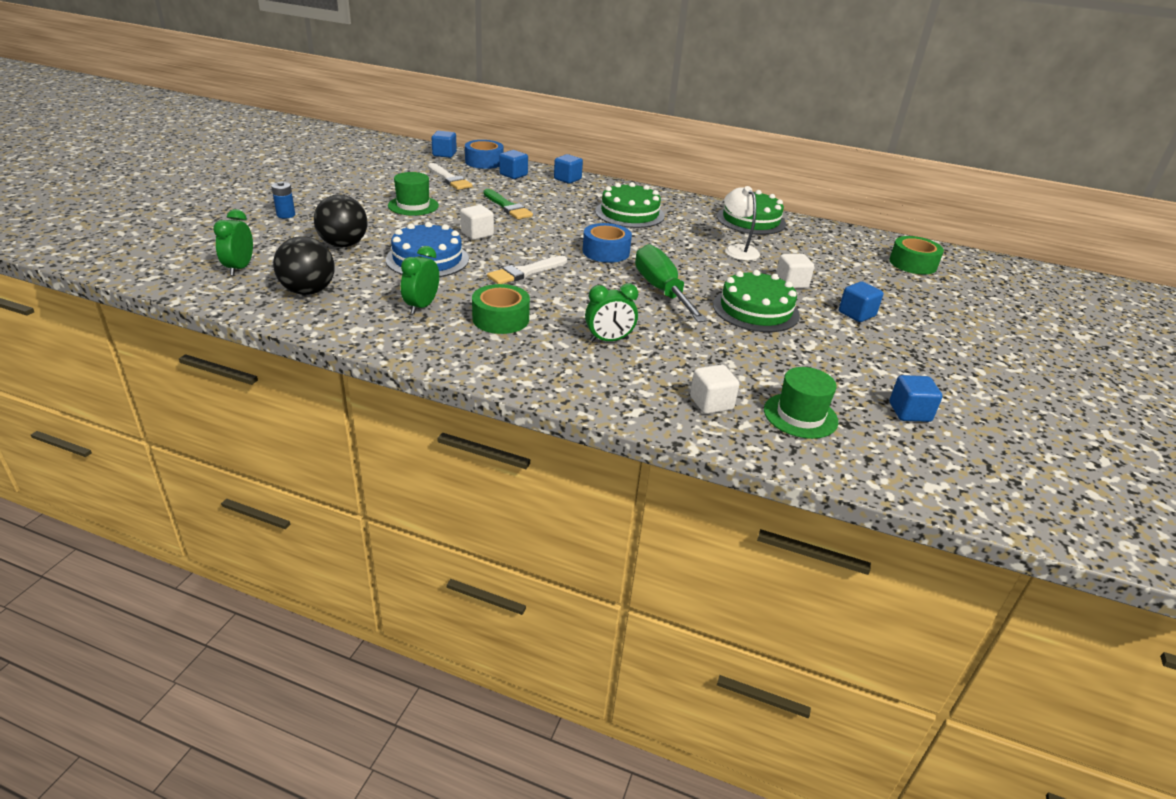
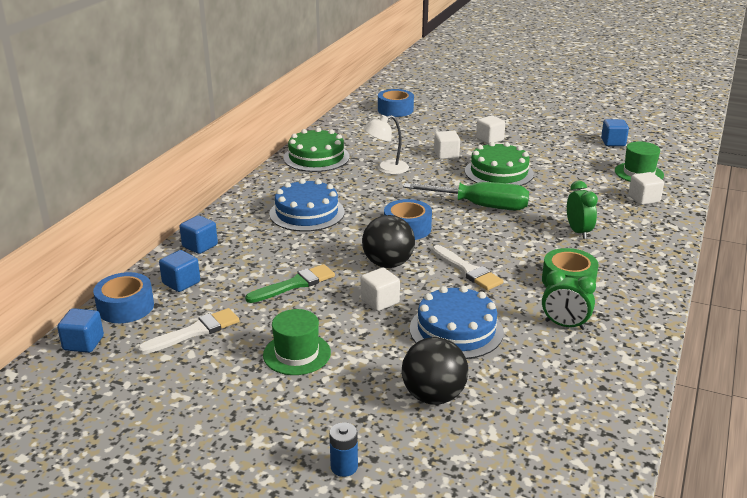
camera: 85 degrees left, 5 degrees down
(240, 268) = (529, 474): green clock -> none
(308, 291) = (565, 404): black ball -> black ball (388, 264)
(629, 213) = (307, 213): green cake -> blue cake
(661, 290) = (480, 206): green screwdriver -> green screwdriver turned 150 degrees counterclockwise
(856, 314) = (489, 139): blue cube -> white cube
(913, 264) = (395, 110): green tape -> blue tape

